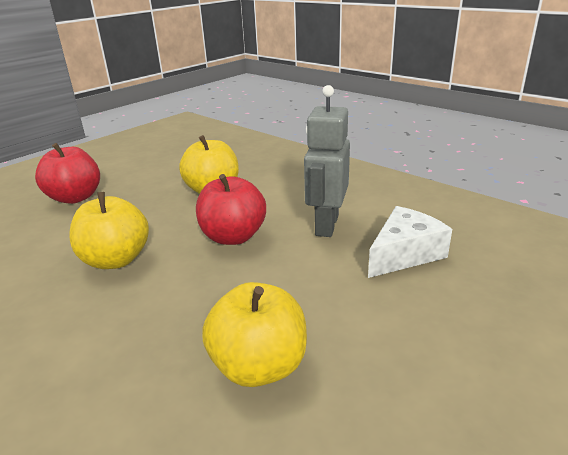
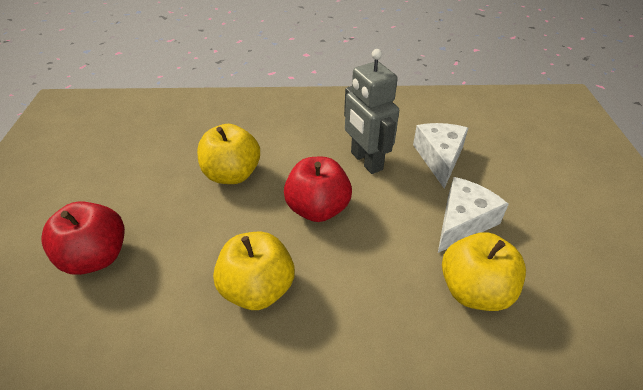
camera: 45 degrees left, 15 degrees up
(342, 311) = (463, 222): none -> white cheese

